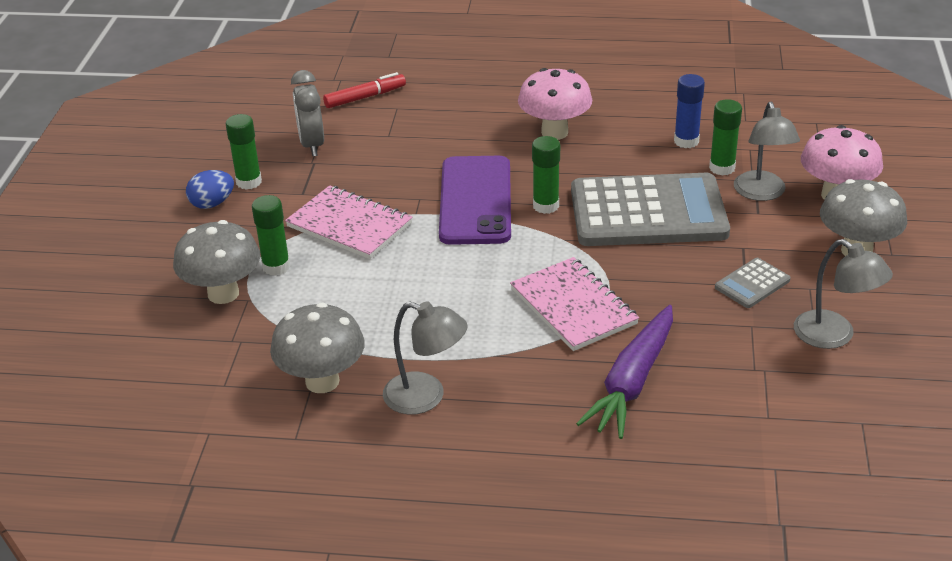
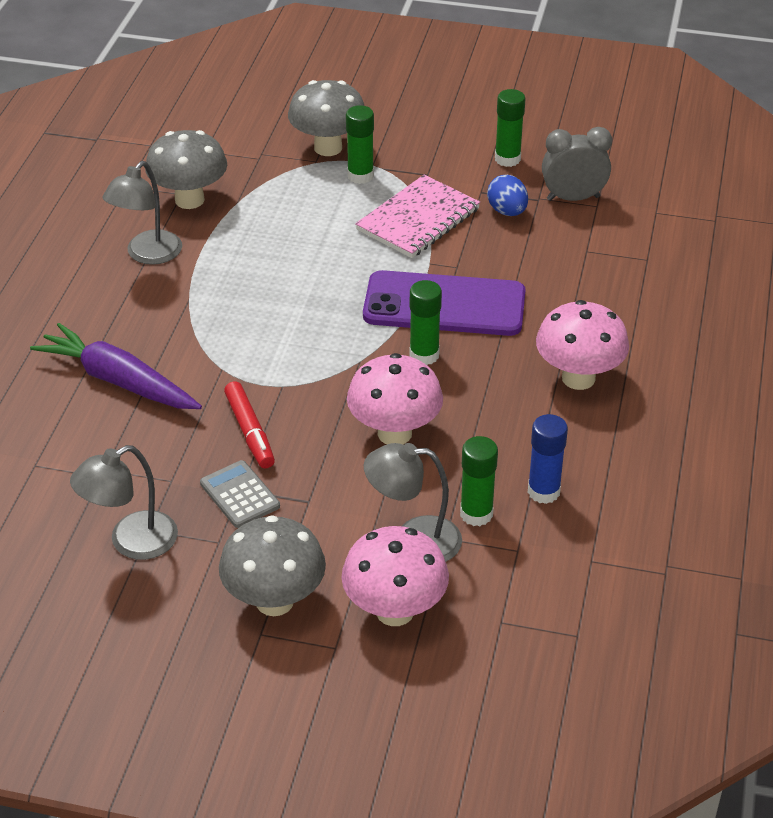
camera: 95 degrees right, 5 degrees up
(212, 204) = (473, 138): blue egg -> blue egg (507, 211)
(365, 97) = (672, 236): red marker -> red marker (250, 431)
(573, 306) = (243, 355): pink notebook -> none
(648, 212) = (394, 433): grey calculator -> pink mushroom

